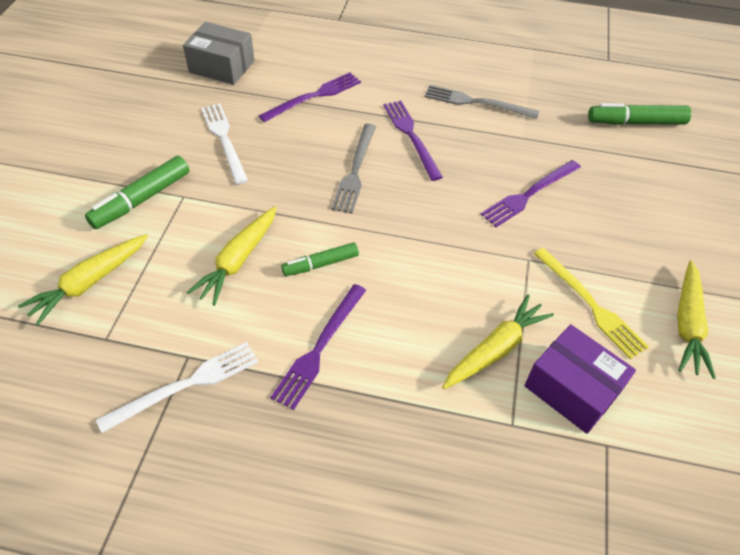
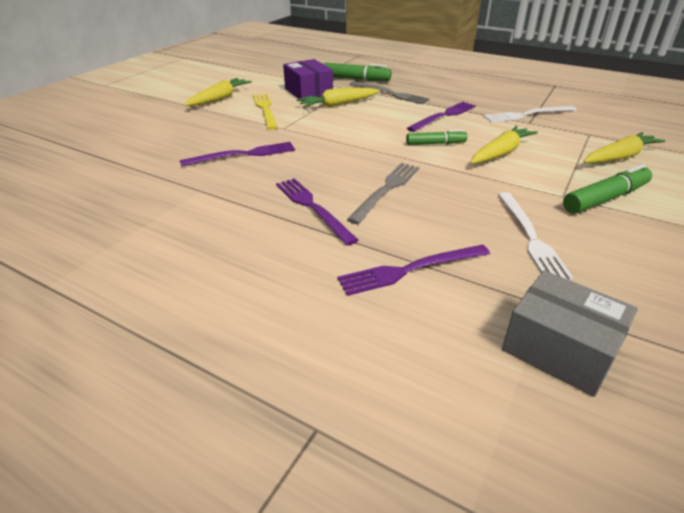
camera: 160 degrees left, 15 degrees down
(411, 136) = (312, 208): purple fork -> purple fork turned 150 degrees clockwise
(476, 102) = (210, 228): grey fork -> grey fork (390, 93)
(636, 122) = (74, 184): green marker -> green marker (355, 79)

